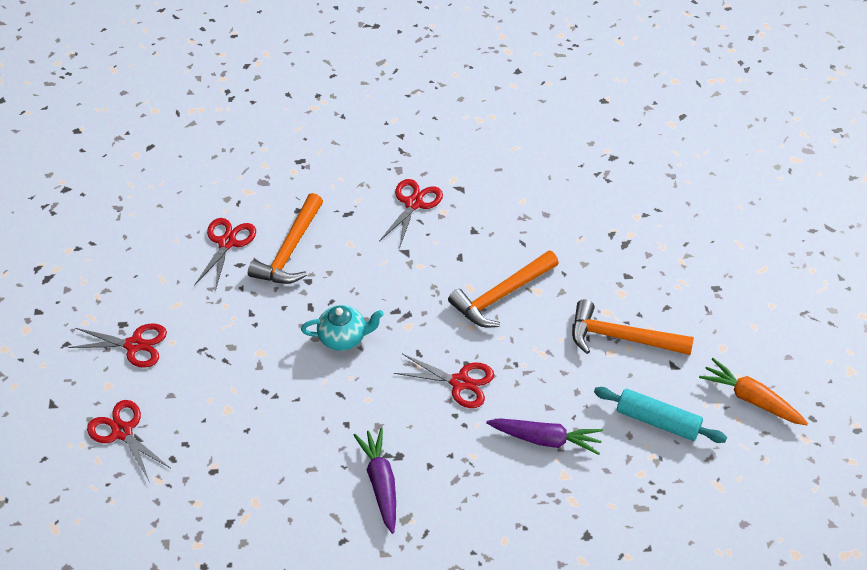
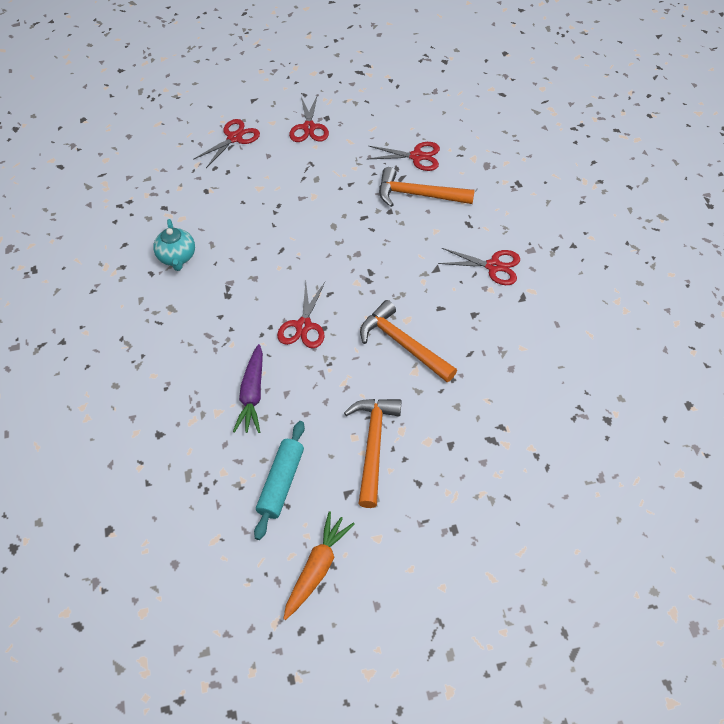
camera: 80 degrees right, 5 degrees up
(344, 337) = (336, 243): turquoise teapot -> turquoise teapot (177, 257)
(381, 483) = (201, 288): purple carrot -> none

